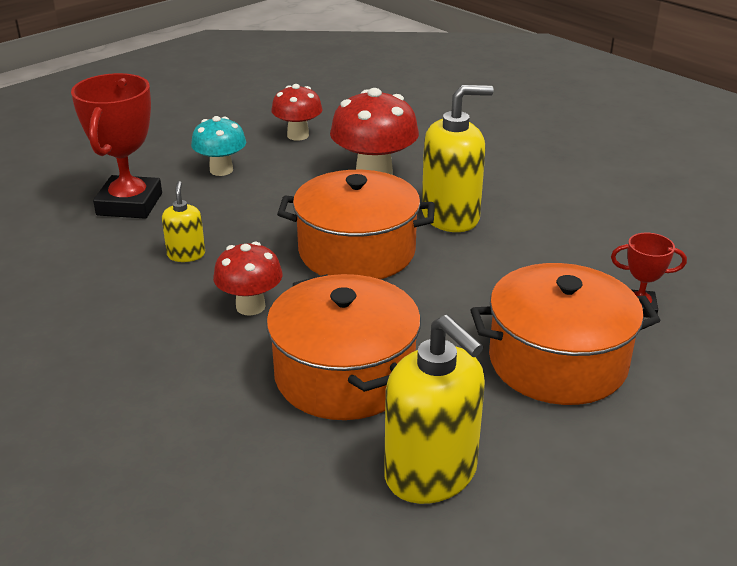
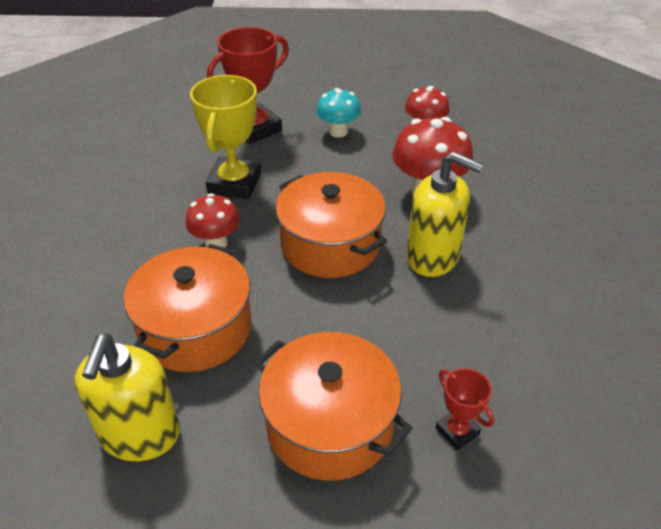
camera: 45 degrees right, 10 degrees up
(186, 254) = (234, 183): yellow soap dispenser -> yellow trophy

